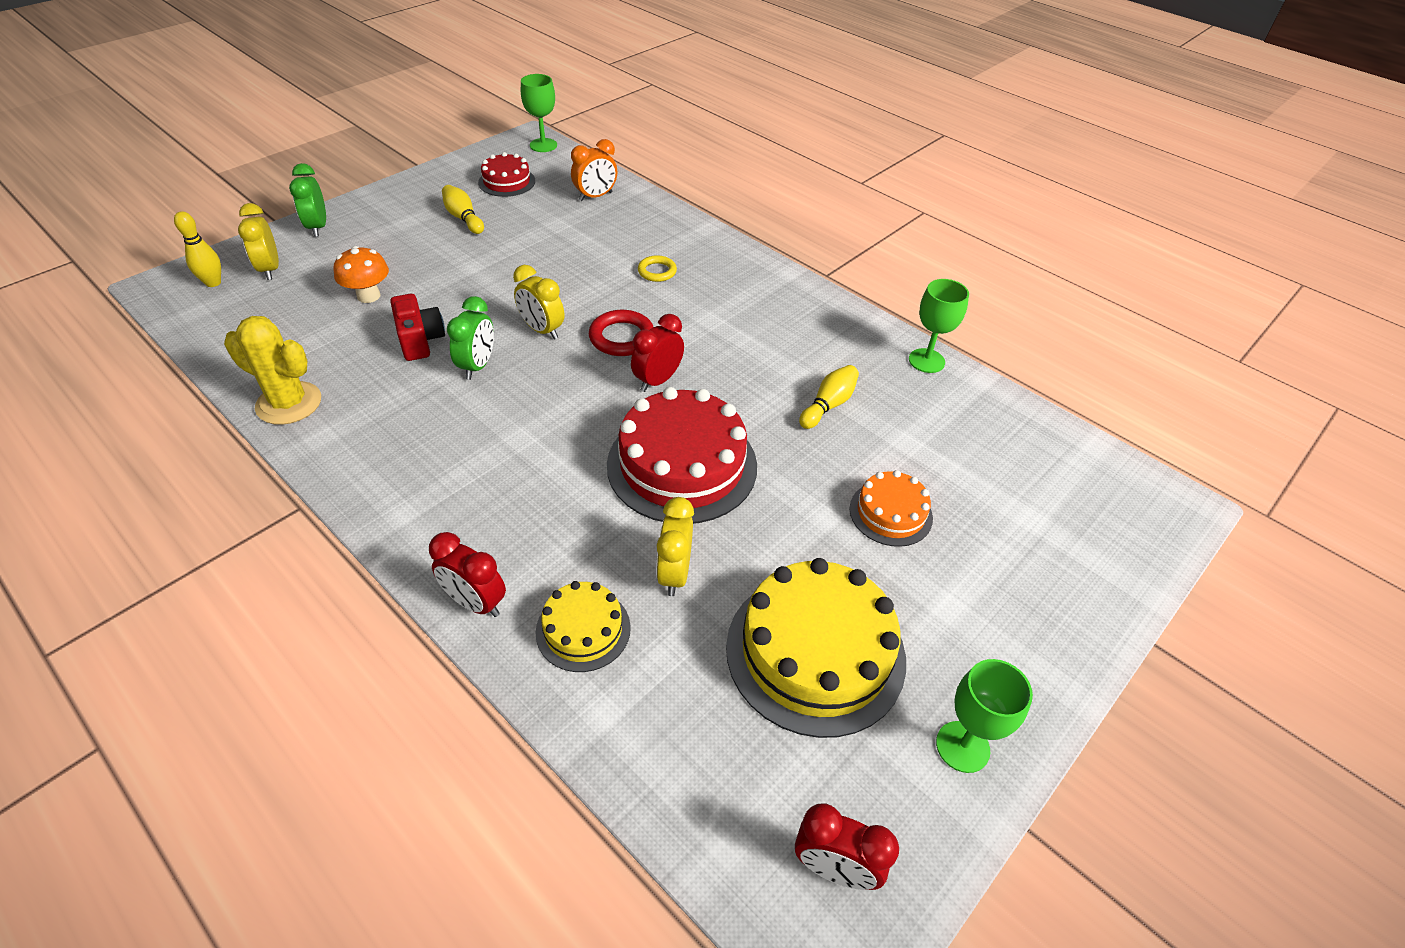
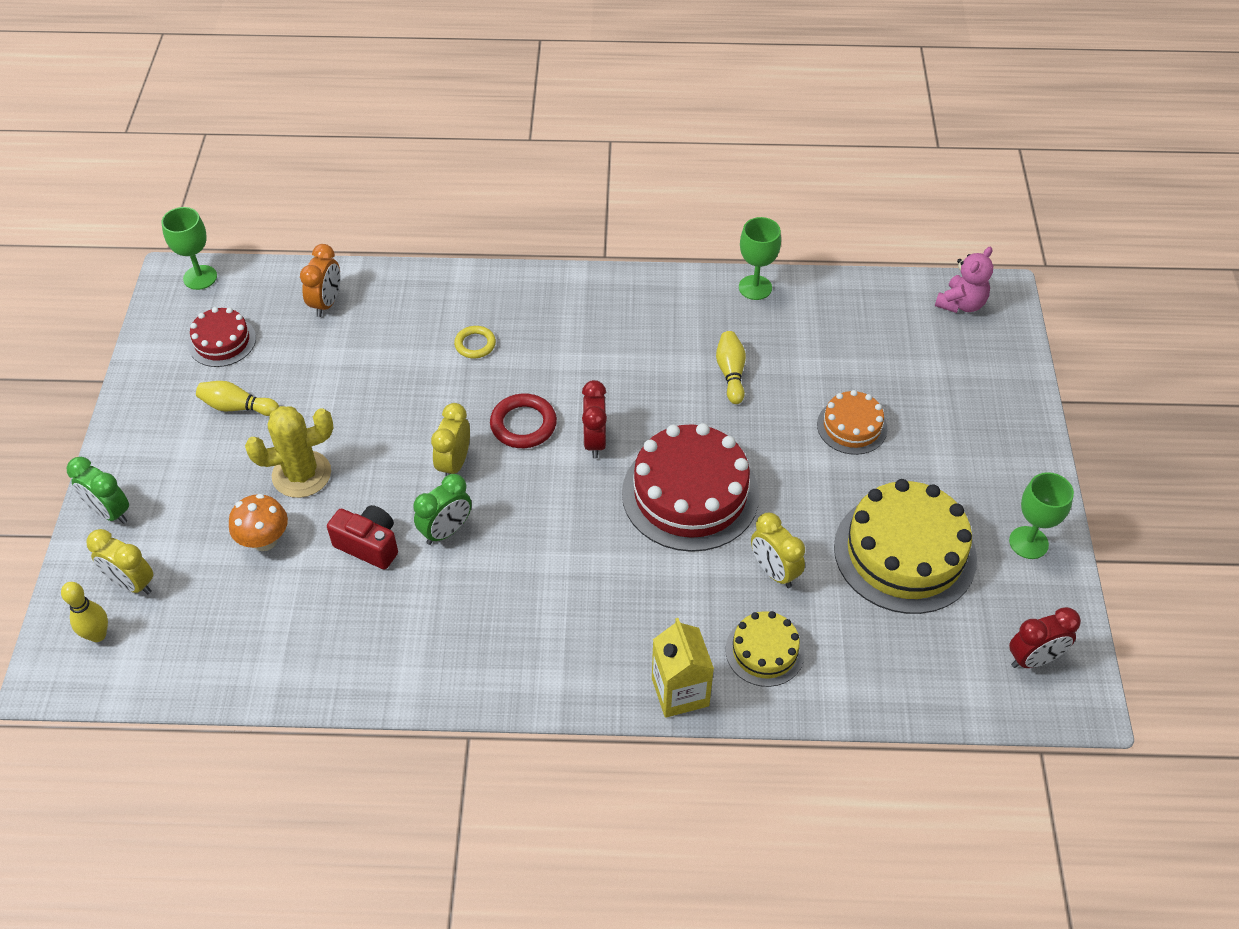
camera: 40 degrees left, 5 degrees up
(289, 403) = (341, 675): yellow cactus -> yellow cactus (301, 474)
(475, 603) = (680, 692): red clock -> yellow carton
(478, 366) = (446, 531): green clock -> green clock turned 75 degrees clockwise
(542, 330) = (454, 464): yellow clock -> yellow clock turned 105 degrees clockwise
(1125, 489) = (961, 304): none -> pink teddy bear

